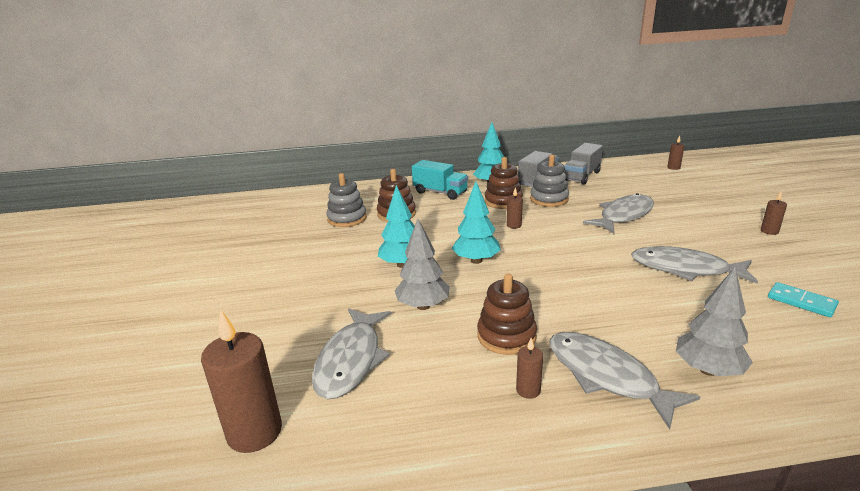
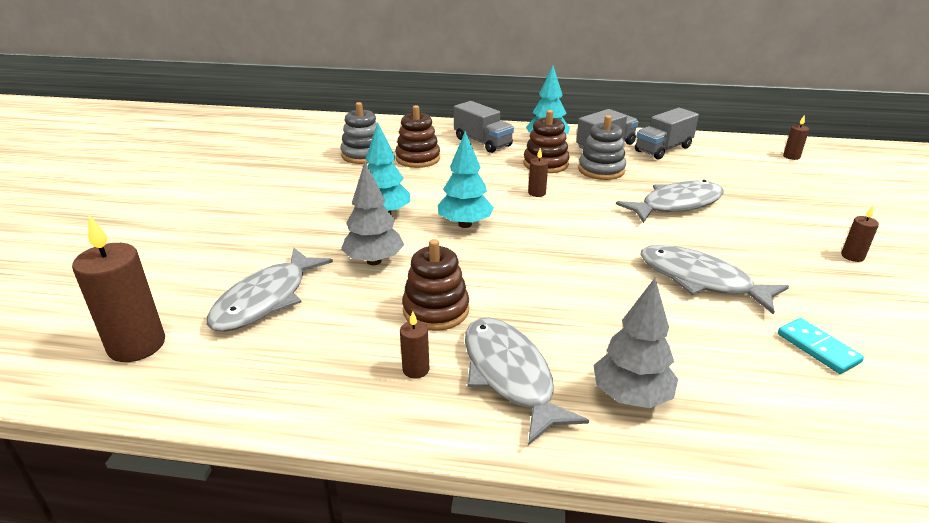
camera: 15 degrees right, 5 degrees up
(440, 192) = (482, 142): turquoise truck -> grey truck

